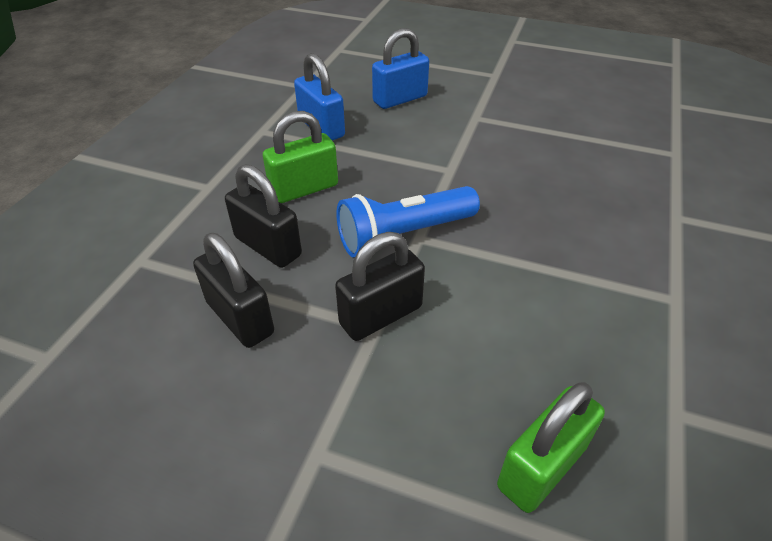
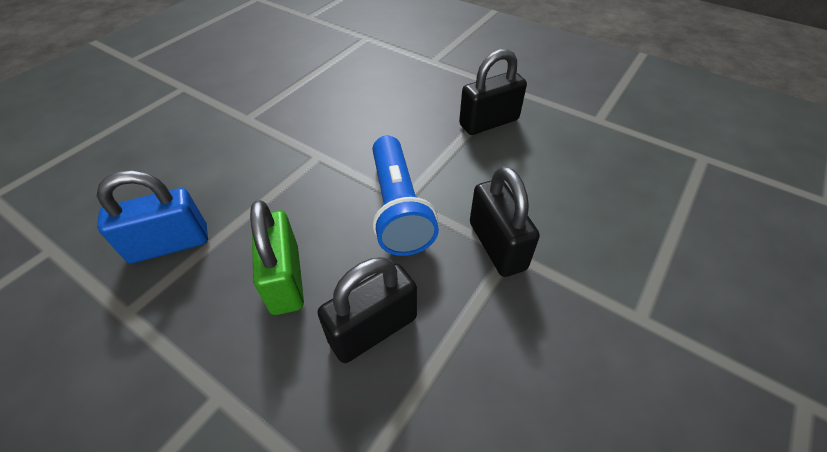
camera: 75 degrees left, 5 degrees up
(240, 318) = (479, 369): black padlock -> black padlock (489, 122)
(400, 99) = (167, 163): blue padlock -> none
(541, 467) = (641, 188): green padlock -> none

